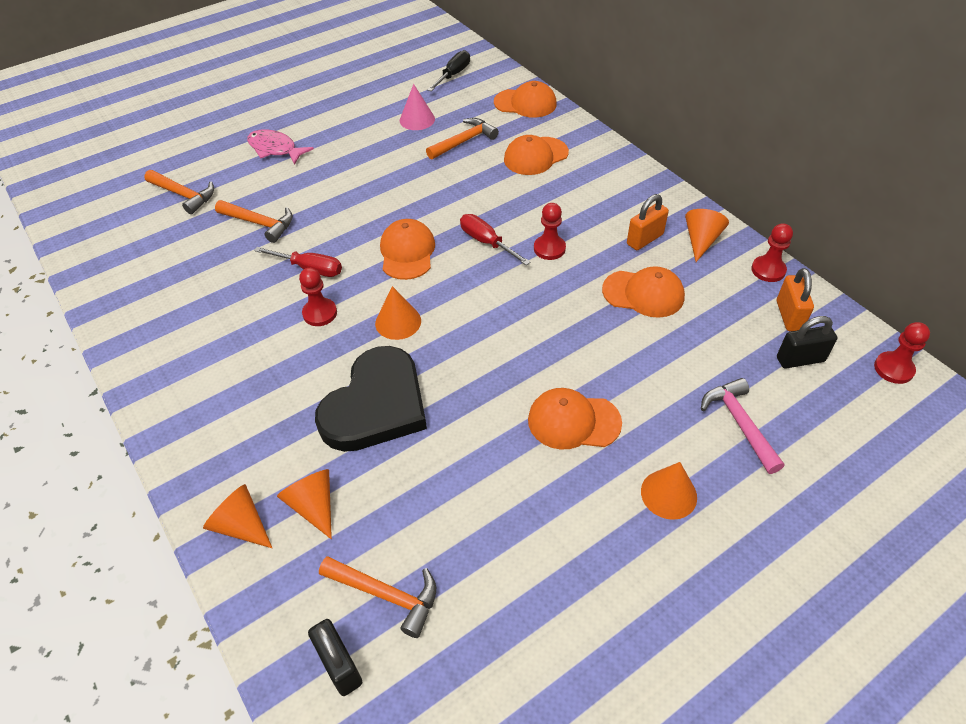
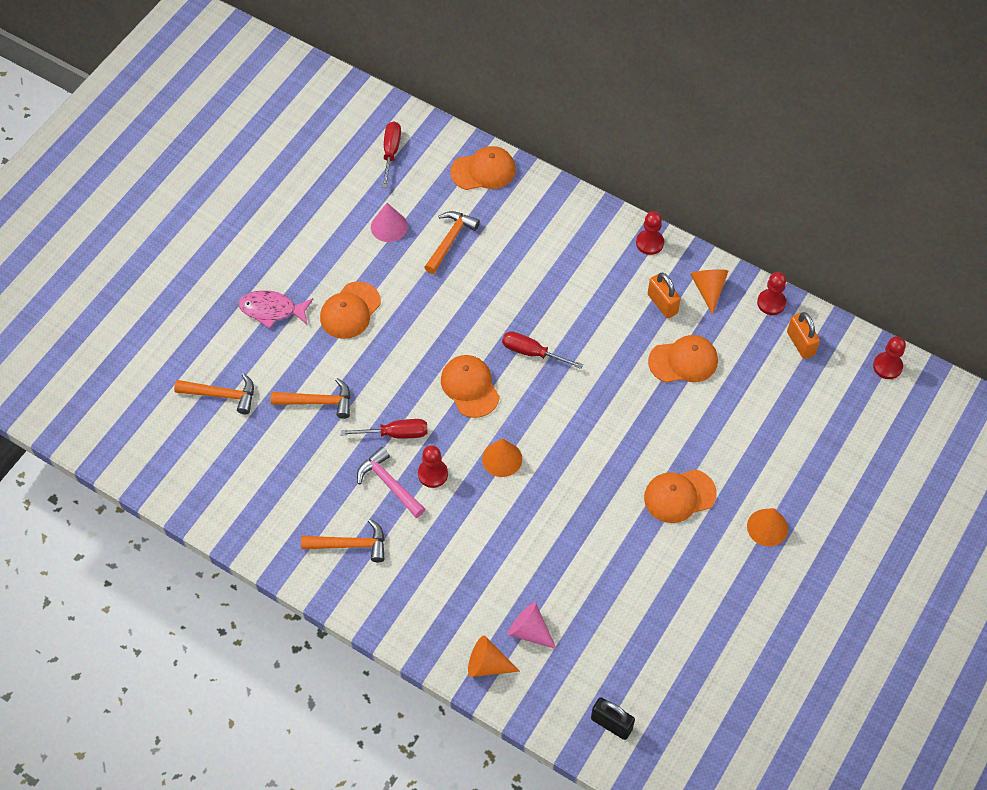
camera: 25 degrees left, 10 degrees up
(313, 505) = (529, 631): orange cone -> pink cone
(376, 405) = (528, 538): black heart -> none
(386, 595) = (616, 670): orange hammer -> orange hammer (351, 545)
(453, 75) = (391, 152): black screwdriver -> red screwdriver
(535, 156) = (526, 238): orange cap -> orange cap (350, 310)
(549, 248) = (588, 341): red pawn -> red pawn (649, 243)
(645, 239) = (662, 304): orange padlock -> orange padlock turned 60 degrees counterclockwise
(739, 423) = (795, 453): pink hammer -> pink hammer (389, 483)
(800, 359) = (820, 382): black padlock -> none

